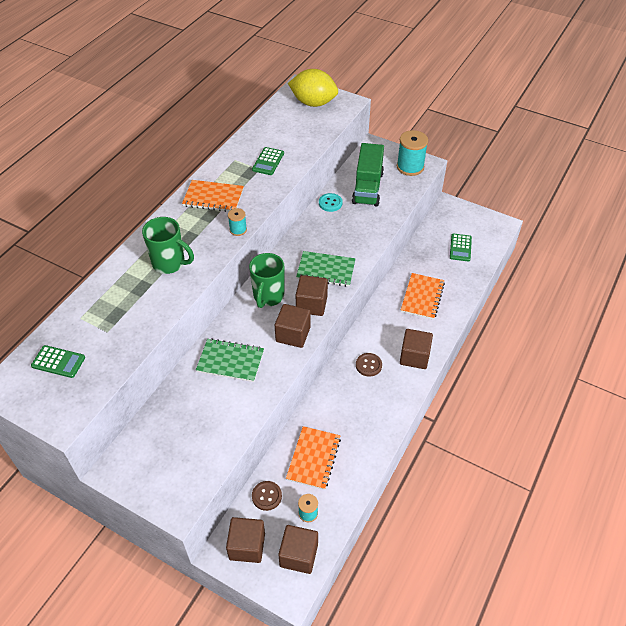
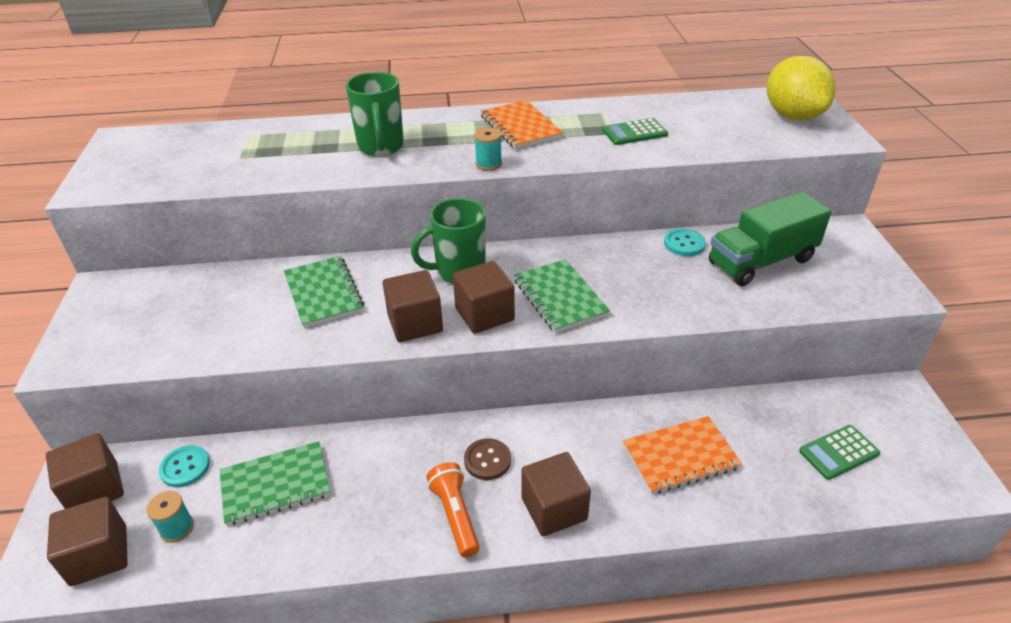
camera: 55 degrees right, 10 degrees down
(58, 362) = (174, 150): green calculator -> none
(266, 496) = (185, 467): brown button -> turquoise button
(313, 458) = (275, 485): orange notebook -> green notebook
(390, 394) = (455, 515): none -> orange flashlight
(410, 167) = (866, 280): turquoise spool -> none

